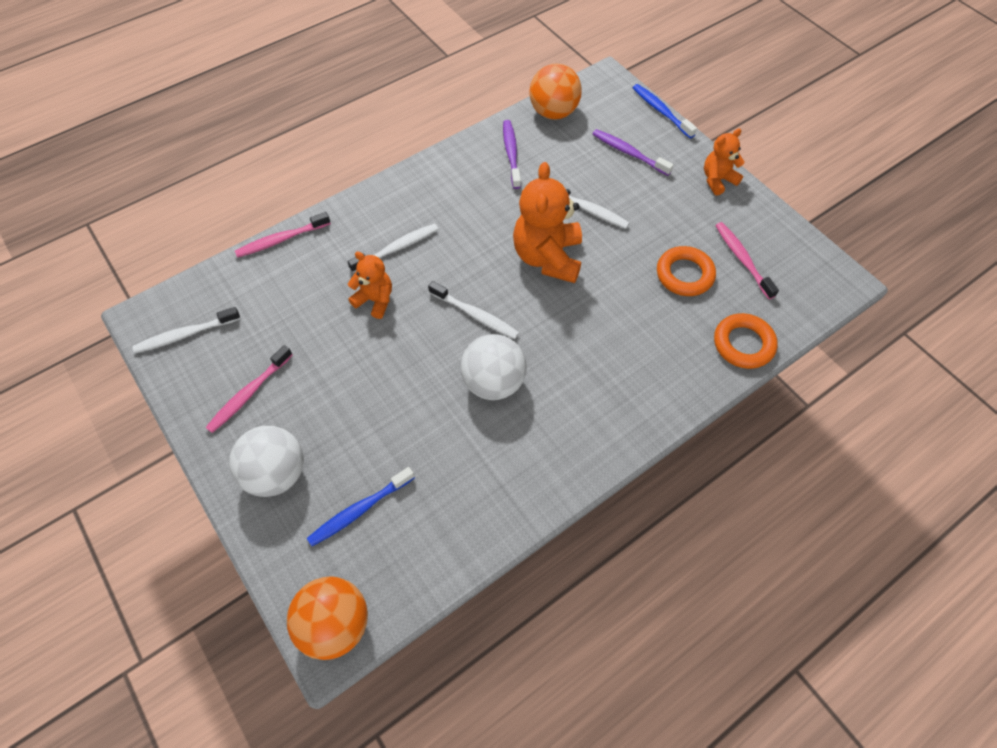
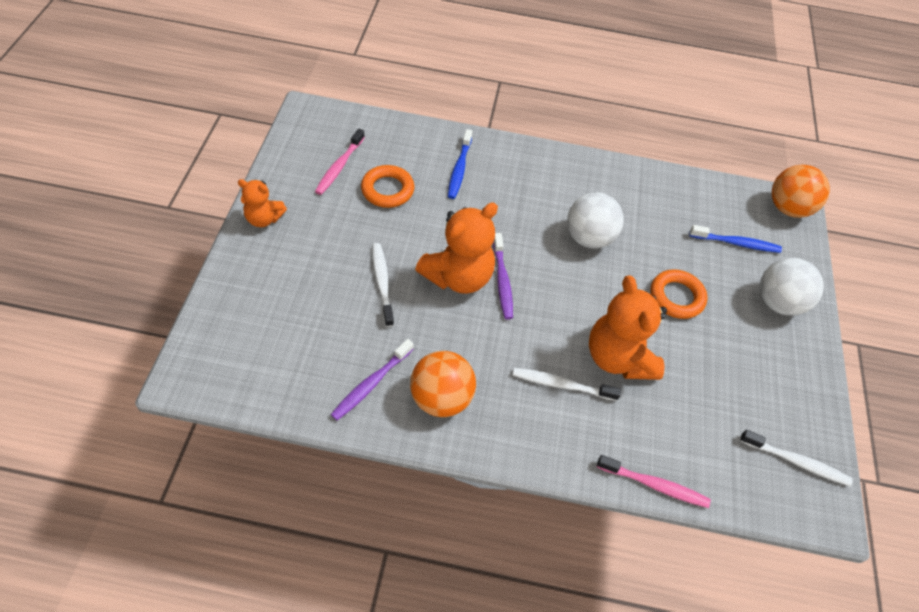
camera: 140 degrees left, 5 degrees down
(249, 393) = (767, 368): pink toothbrush -> none
(375, 300) = (618, 357): orange teddy bear -> orange teddy bear, size x1.77
(475, 315) = (555, 284): white toothbrush -> none
(553, 112) = (280, 390): orange ball -> orange ball (441, 398)
(629, 153) = (285, 295): purple toothbrush -> purple toothbrush (502, 281)
(661, 111) = (201, 304): blue toothbrush -> blue toothbrush (459, 169)
(743, 344) = (415, 135): orange ring -> orange ring (676, 297)

